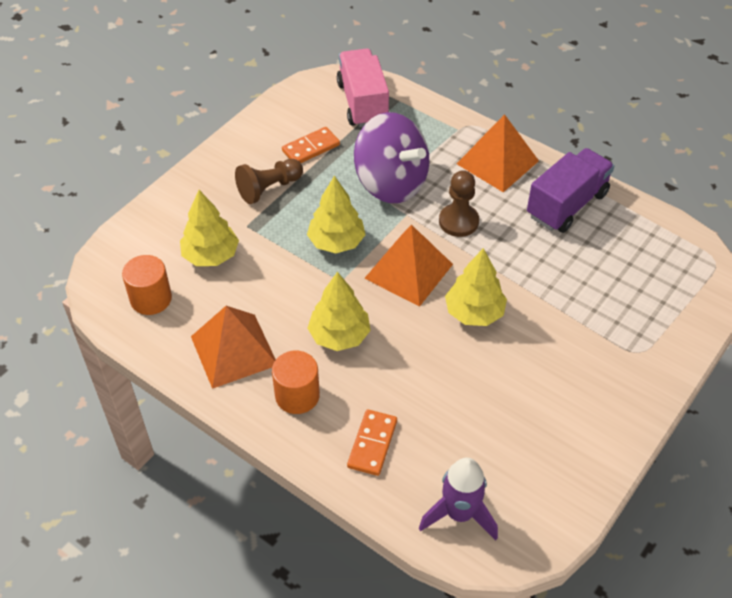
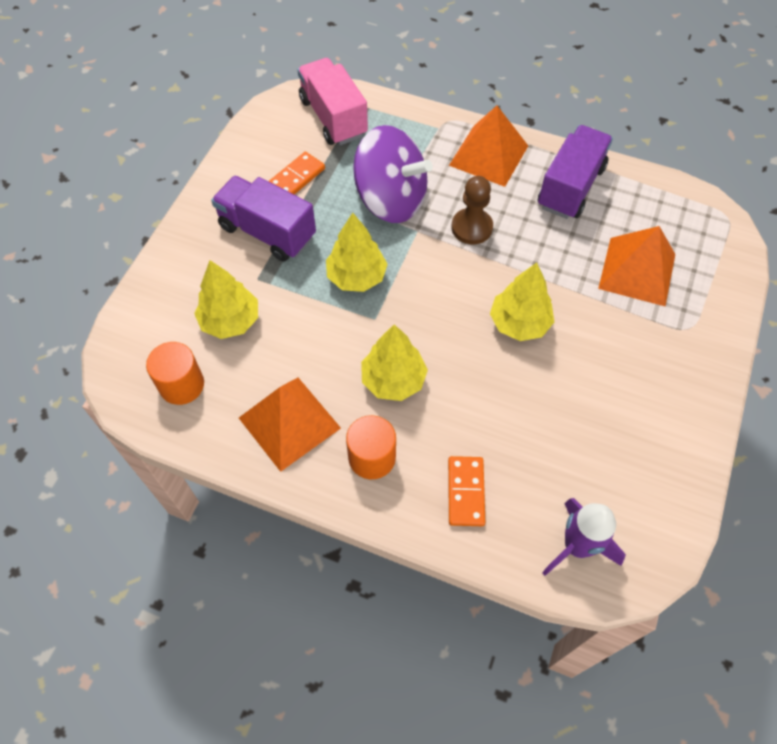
camera: 15 degrees left, 10 degrees up
(269, 188) = (267, 232): brown pawn -> purple truck
(408, 271) = (440, 292): orange pyramid -> orange pyramid (637, 271)

